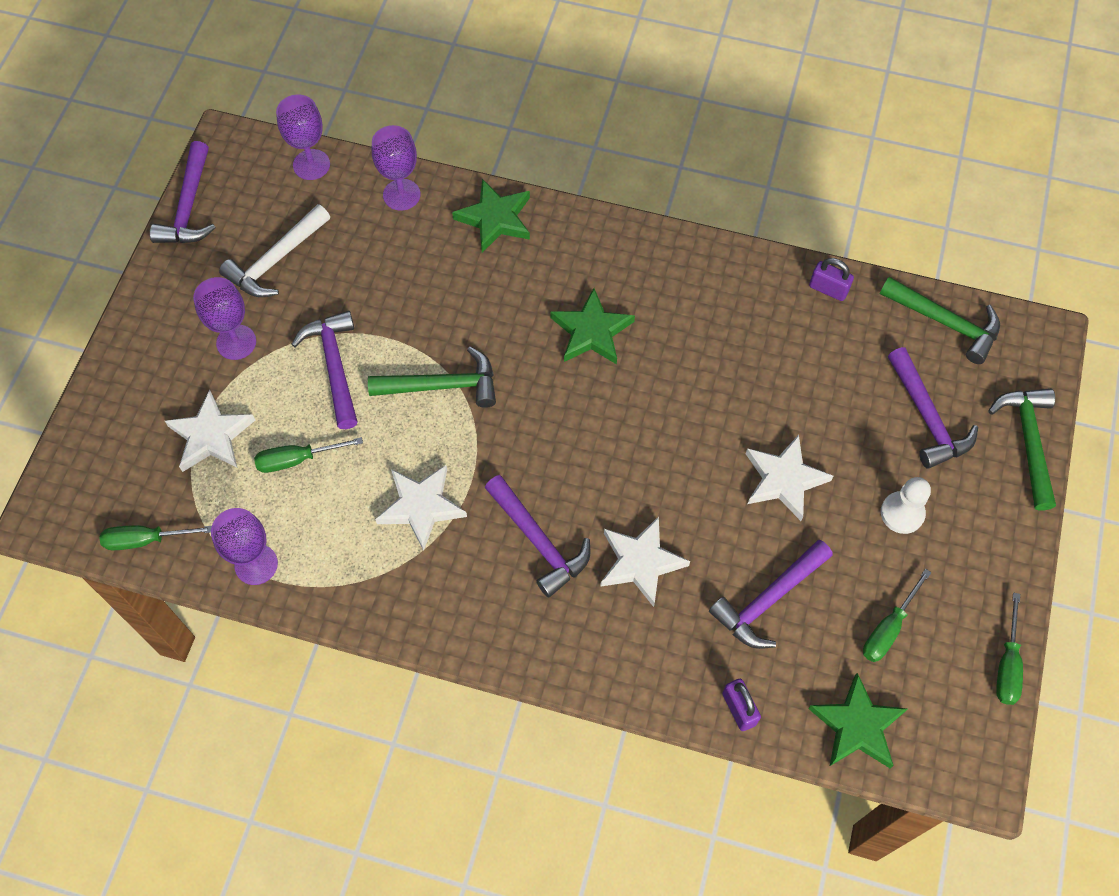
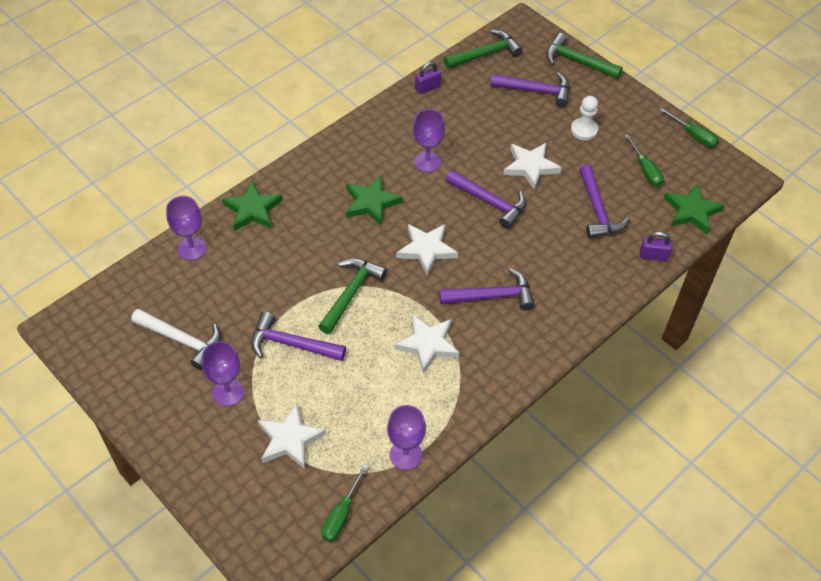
camera: 60 degrees left, 10 degrees down
(189, 207) = (92, 372): purple hammer -> purple hammer (490, 202)
(276, 260) = (182, 340): white hammer -> white hammer turned 45 degrees counterclockwise
(297, 459) = (345, 396): green screwdriver -> none
(311, 164) = (123, 286): purple goblet -> purple goblet (427, 162)
(641, 562) = (538, 255): white star -> white star (426, 250)

